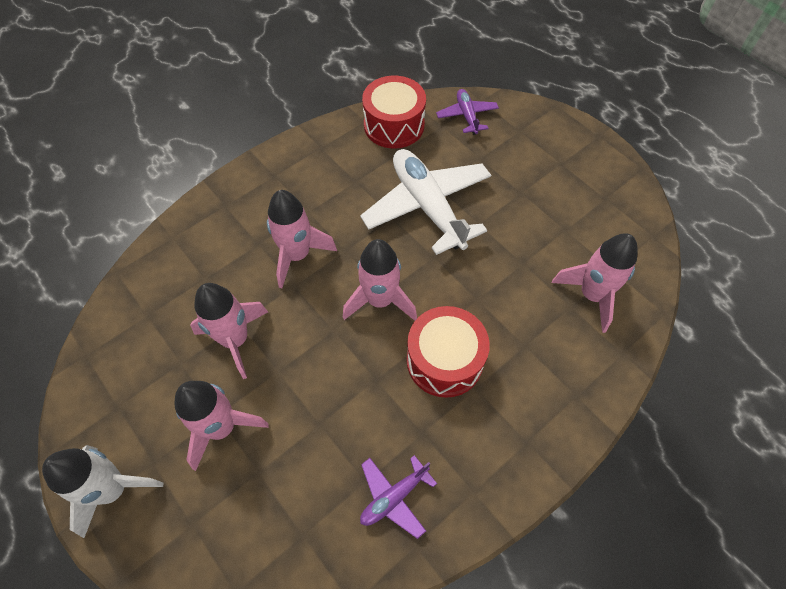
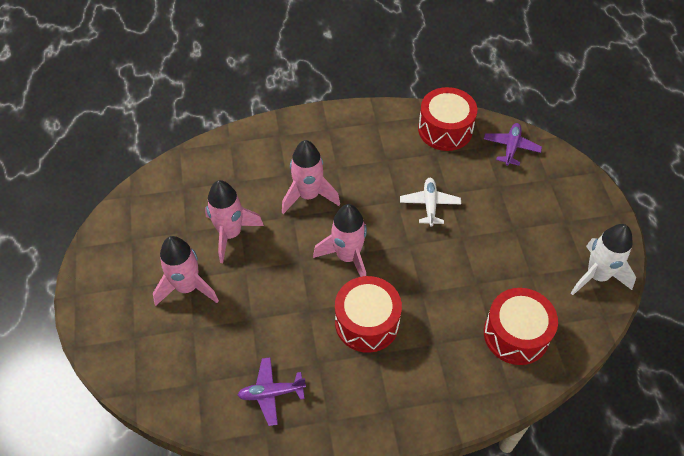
camera: 30 degrees right, 5 degrees down
(114, 489) = (101, 290): white rocket -> white rocket (597, 276)
(427, 206) = (429, 204): white plane -> white plane, size x0.50
(591, 295) = (516, 334): pink rocket -> red drum

